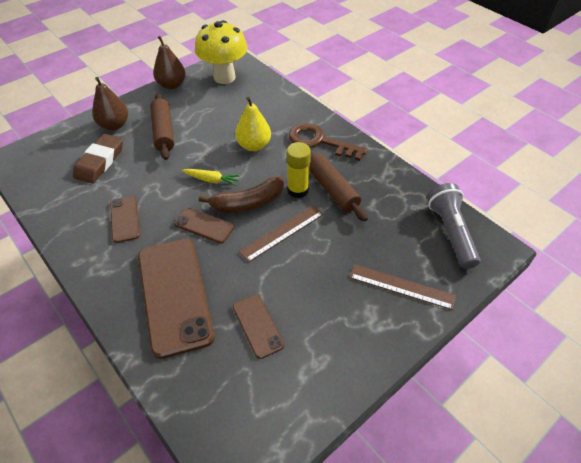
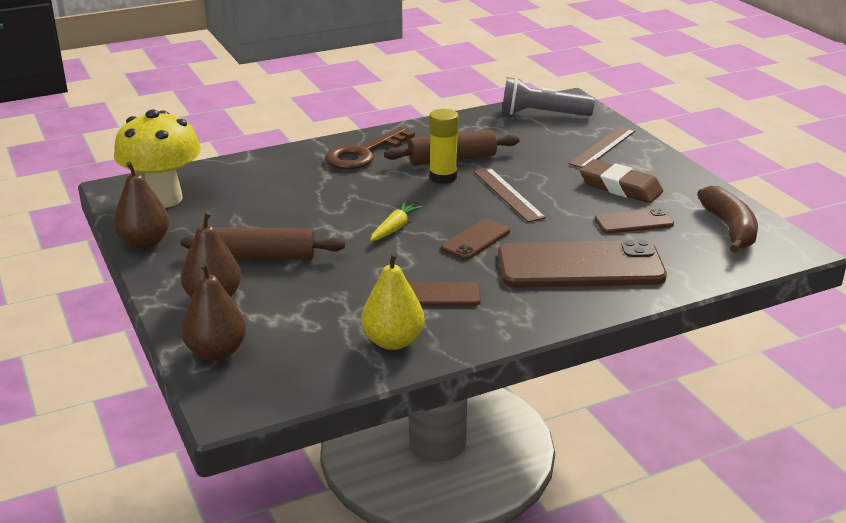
camera: 75 degrees left, 20 degrees down
(60, 140) = (216, 352): none -> brown pear
(100, 162) = (300, 313): brown eraser -> brown eraser (620, 187)
(247, 203) = (450, 209): brown banana -> brown banana (730, 229)
(254, 145) = (343, 194): yellow pear -> yellow pear (393, 341)

